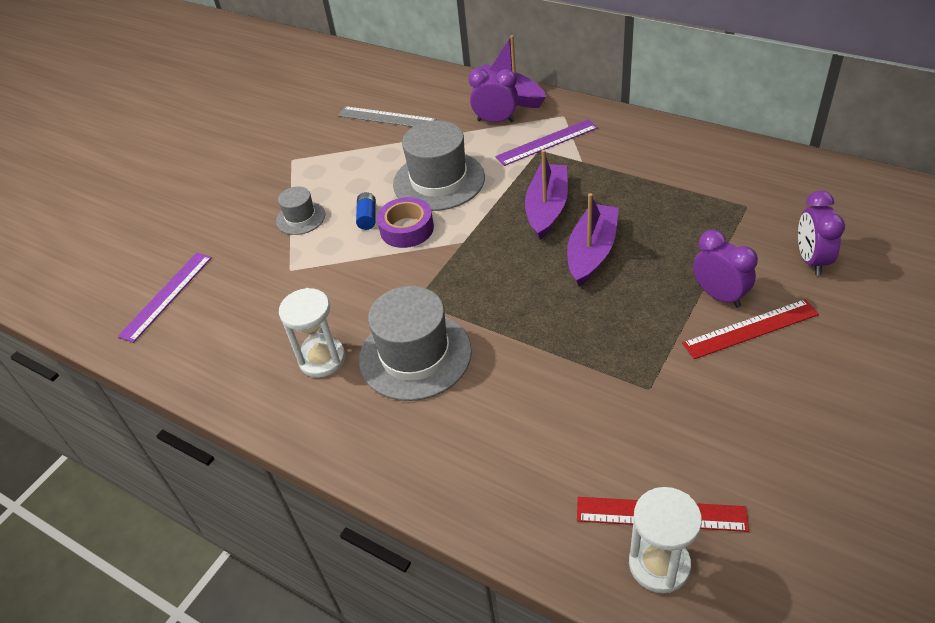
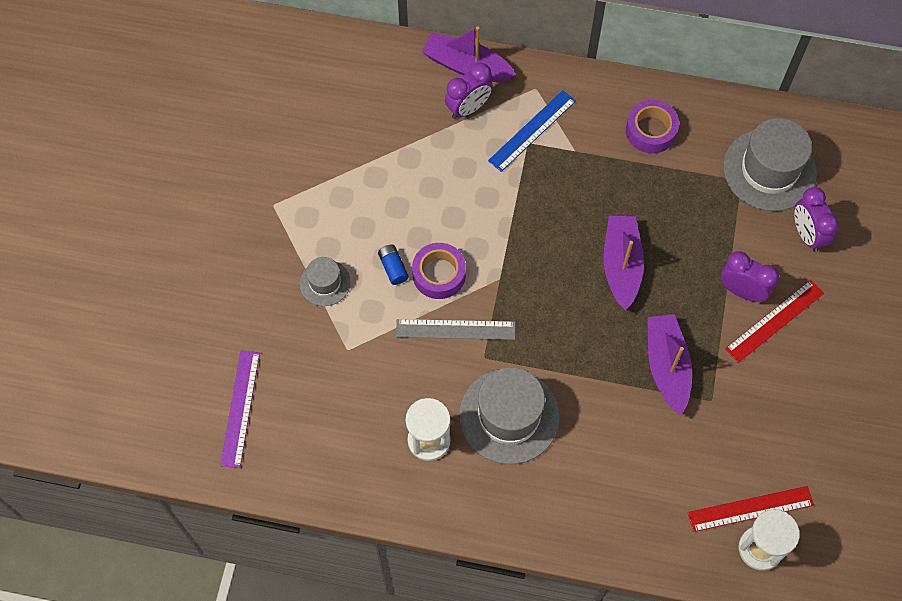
camera: 25 degrees left, 20 degrees up
(386, 117) = (348, 123): grey ruler -> grey ruler (455, 329)
(439, 181) = (444, 205): grey hat -> grey hat (769, 170)
(495, 121) = (468, 108): purple clock -> purple clock turned 150 degrees clockwise
(547, 142) = (532, 131): purple ruler -> blue ruler
(547, 208) = (563, 220): purple boat -> purple boat (667, 366)
(663, 157) = (651, 131): none -> purple tape

